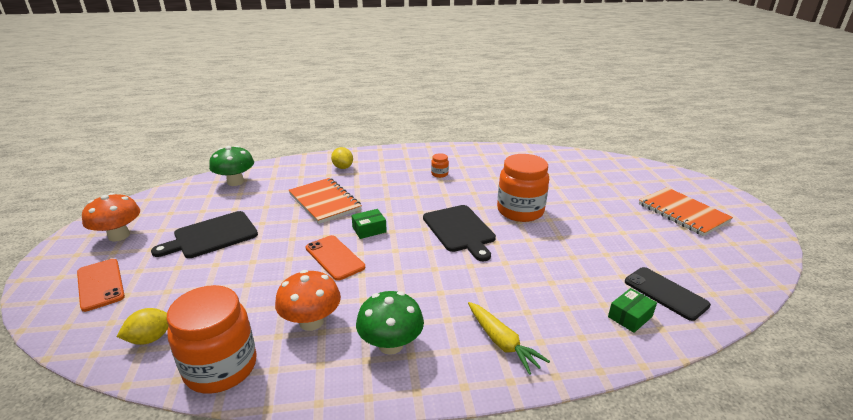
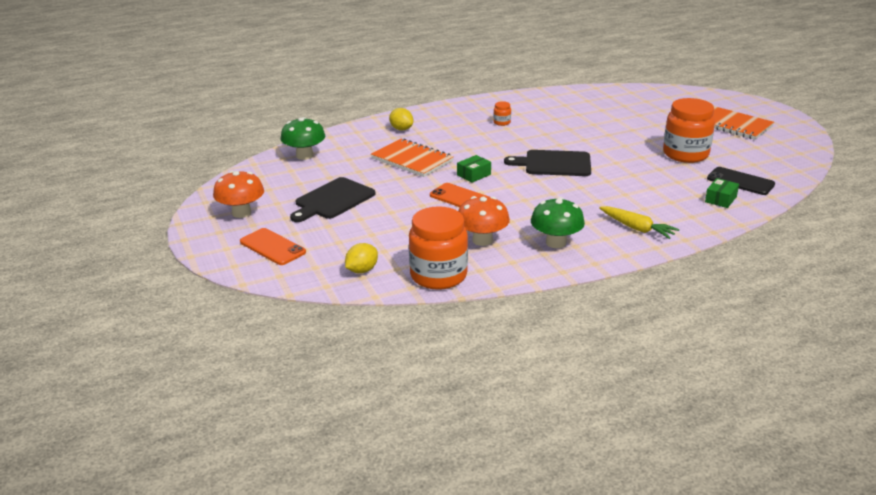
camera: 15 degrees left, 0 degrees up
(460, 230) = (554, 164): black cutting board -> black cutting board turned 135 degrees clockwise
(520, 211) = (596, 142): orange jar -> orange jar (685, 154)

